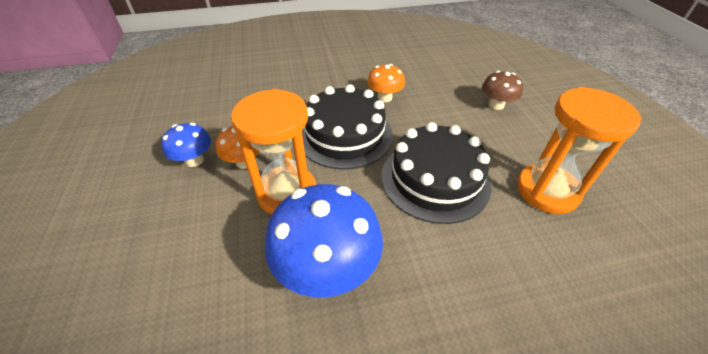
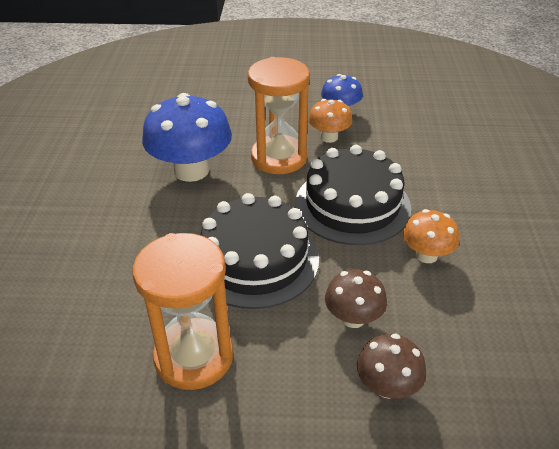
camera: 105 degrees right, 5 degrees down
(458, 122) = (353, 318): none -> brown mushroom

